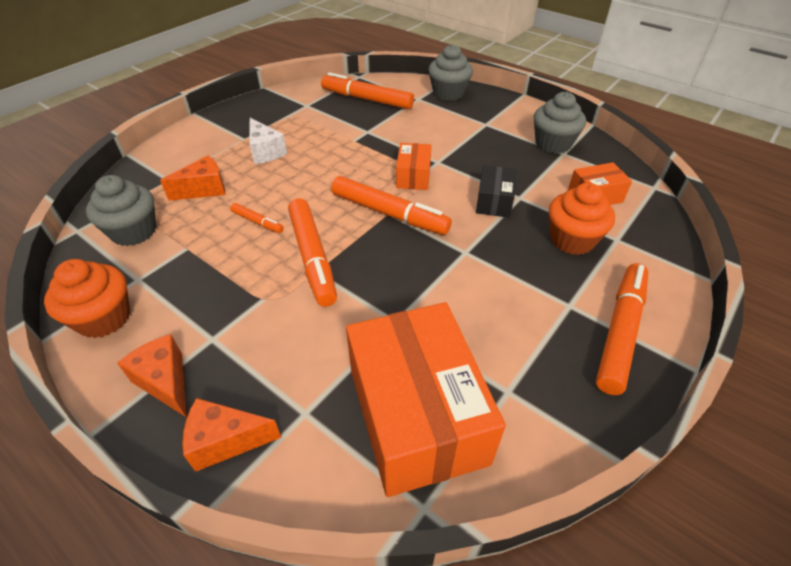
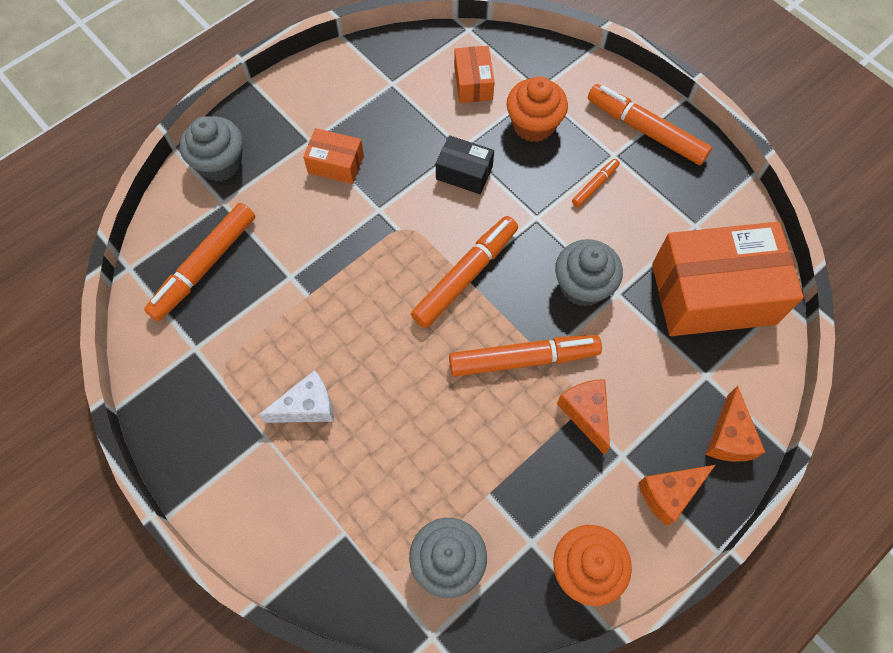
camera: 80 degrees left, 20 degrees up
(204, 189) = (377, 483): orange cheese -> orange cheese (586, 414)
(257, 222) = (455, 415): orange marker -> orange marker (595, 185)
(413, 176) = (403, 240): orange box -> orange box (336, 164)
(553, 144) = (371, 87): grey cupcake -> grey cupcake (583, 286)

